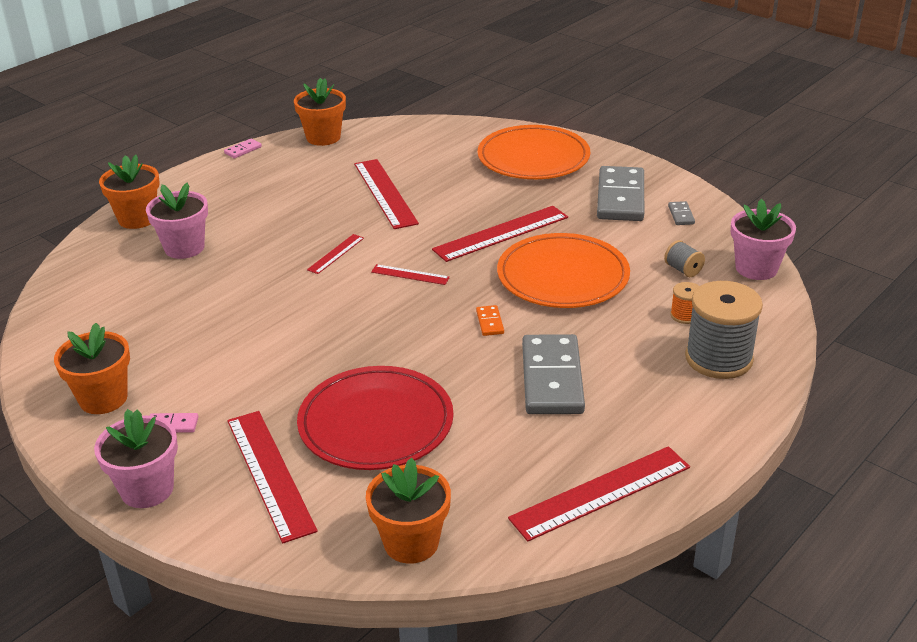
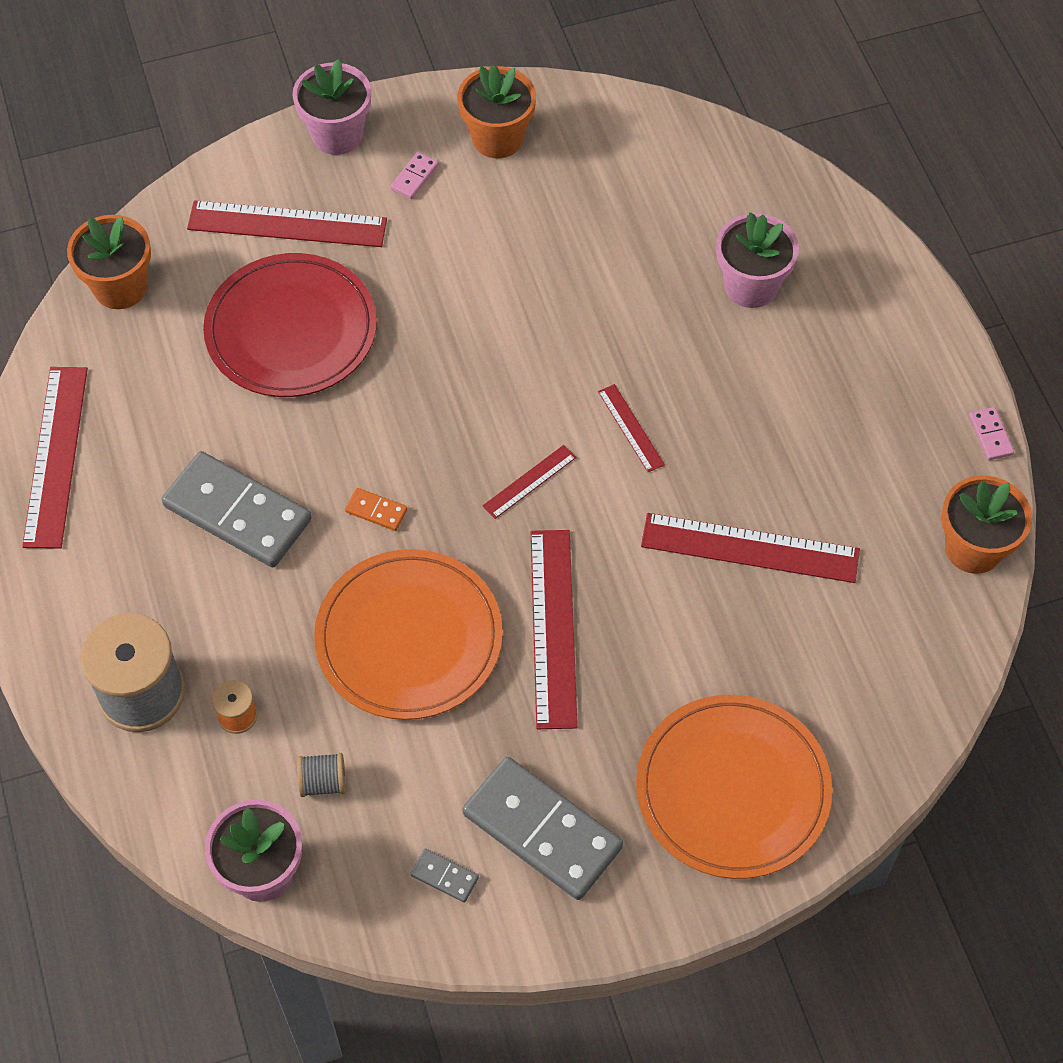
camera: 120 degrees right, 25 degrees up
(137, 219) = (857, 262): orange flower pot -> none

